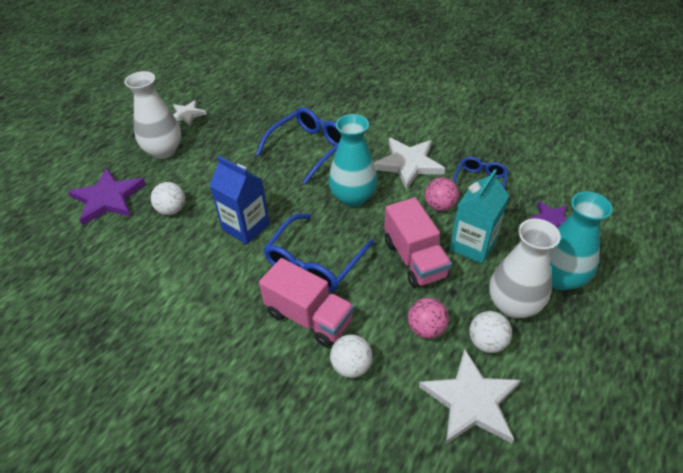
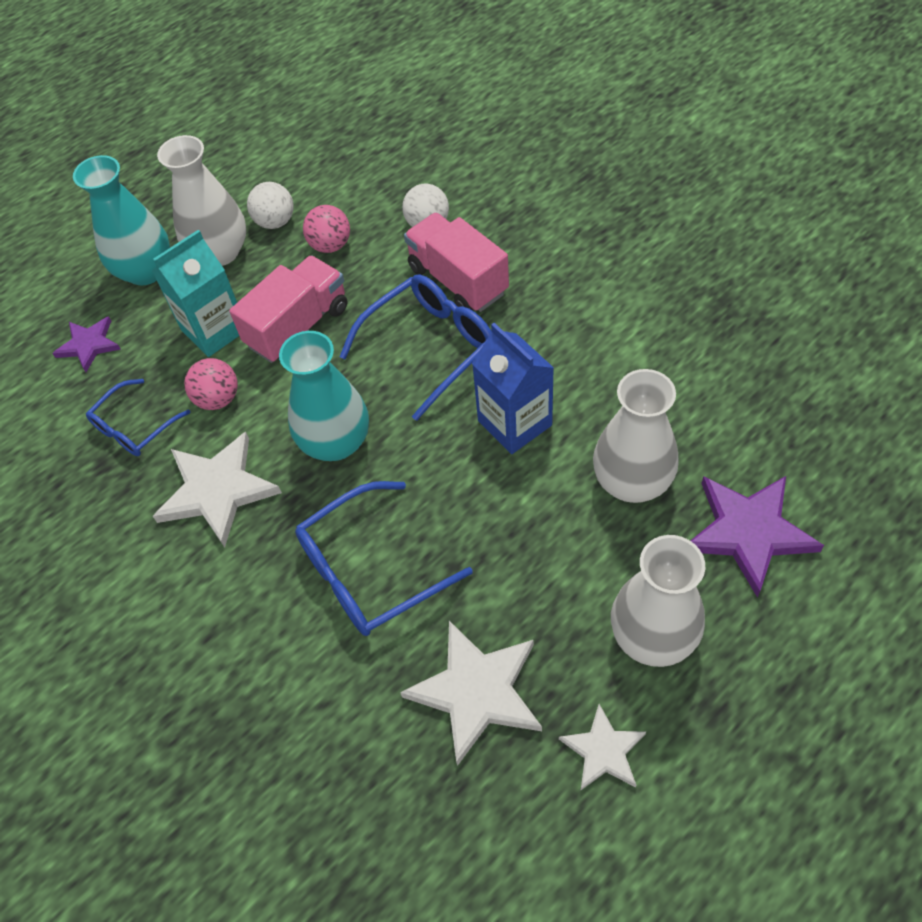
camera: 160 degrees left, 10 degrees up
(172, 210) = (632, 482): white ball -> white vase
(415, 259) = (298, 326): pink truck -> pink truck turned 45 degrees clockwise
(471, 401) = (324, 178): white star -> white star (477, 691)

